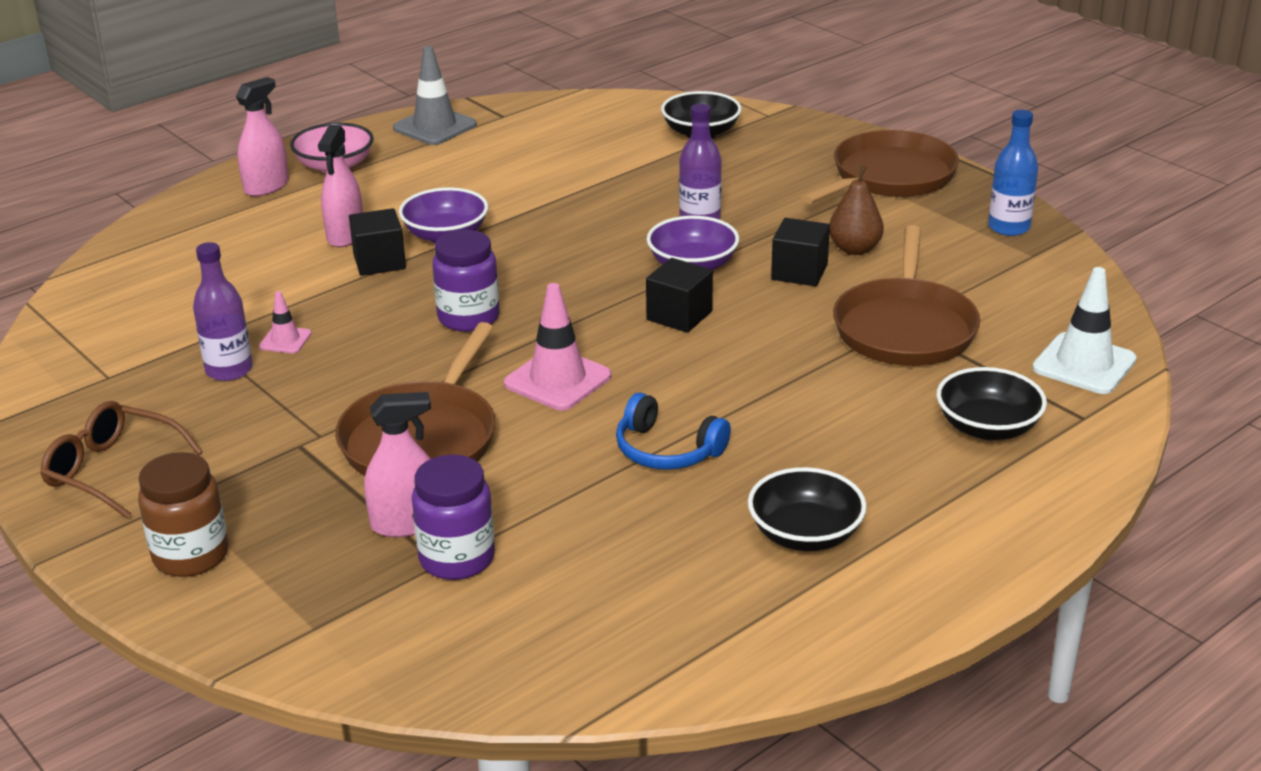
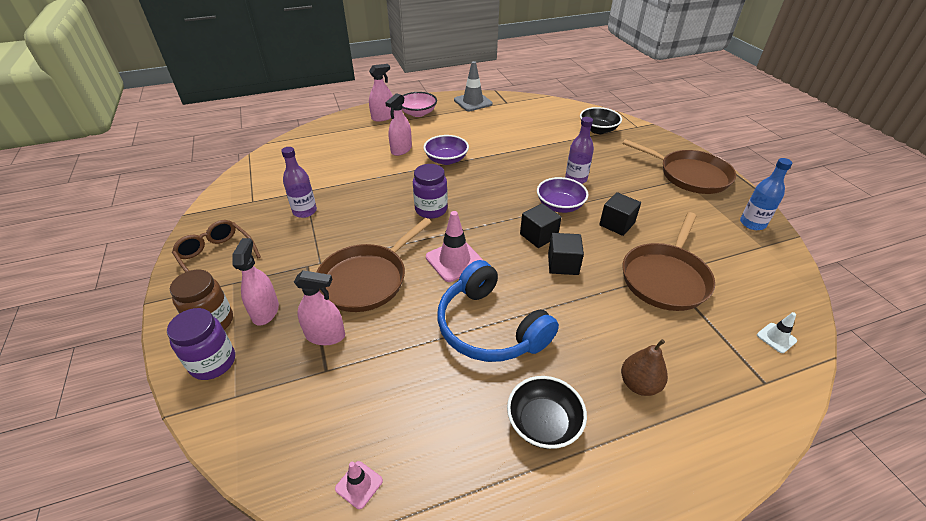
camera: 20 degrees right, 10 degrees up
(275, 520) = (265, 311): none -> pink spray bottle
(285, 340) = (340, 201): pink traffic cone -> pink traffic cone (359, 484)
(379, 262) = (408, 167): black cube -> black cube (563, 264)
(457, 558) = (336, 370): purple jar -> purple jar (213, 362)
(666, 450) = (489, 327): blue headphones -> blue headphones, size x1.72
(854, 249) = (654, 216): brown pear -> brown pear (639, 384)
(889, 177) = (690, 175): brown pan -> brown pan turned 60 degrees clockwise
(987, 427) = (695, 371): black bowl -> none
(1084, 364) = (776, 338): white traffic cone -> white traffic cone, size x0.53

